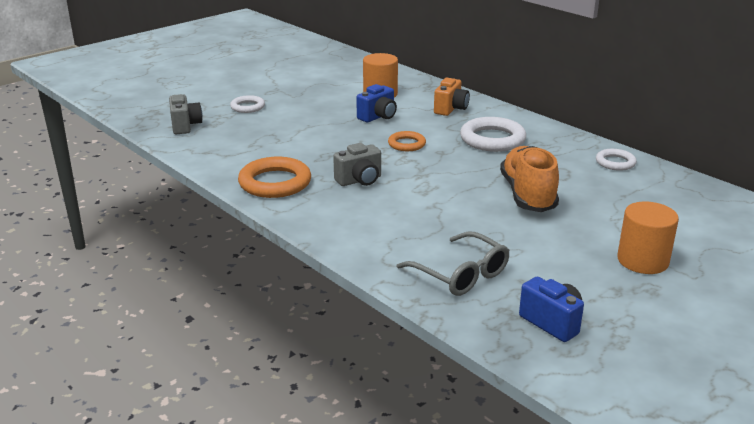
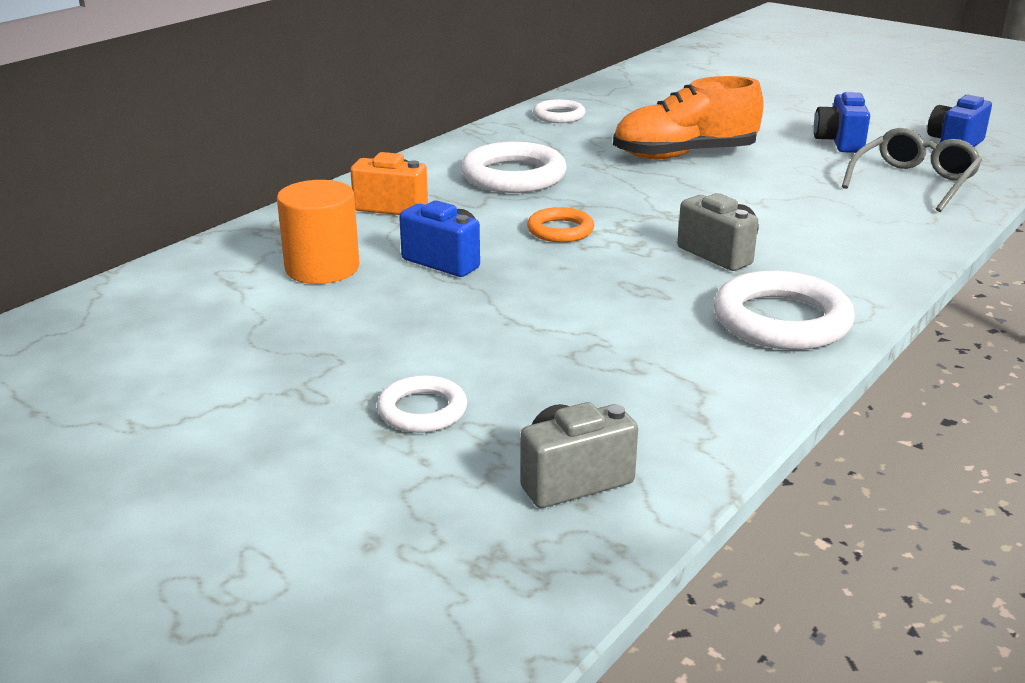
camera: 100 degrees left, 0 degrees up
(275, 183) = (781, 320): orange ring -> white ring
(557, 263) = (839, 142): none -> blue camera
(642, 261) = (795, 112): orange cylinder -> none

